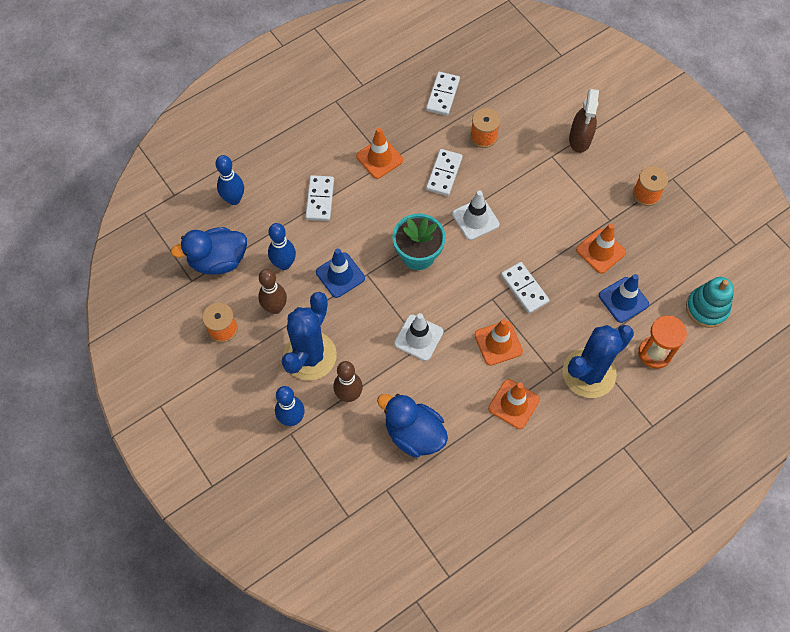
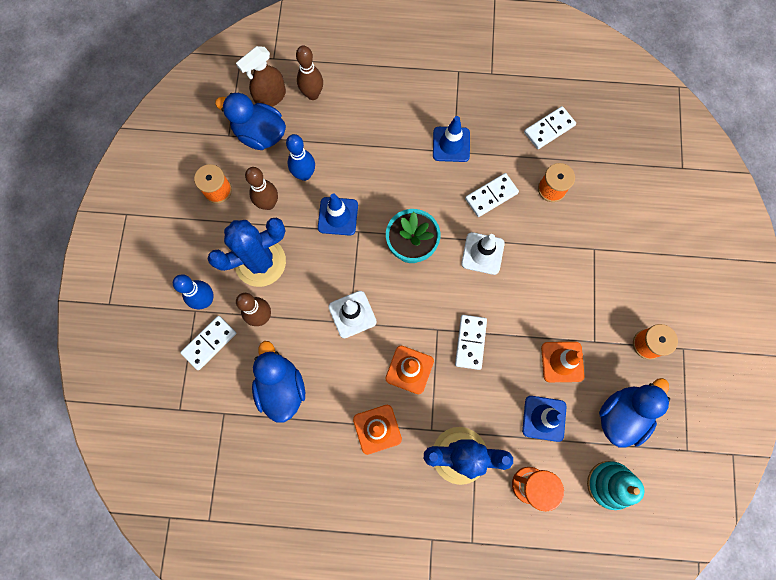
camera: 40 degrees right, 10 degrees up
(234, 199) = (313, 94): blue bowling pin -> brown bowling pin
(320, 199) = (376, 143): white domino -> white domino (209, 343)
(379, 158) = (451, 144): orange traffic cone -> blue traffic cone
(580, 139) = (631, 253): brown spray bottle -> brown spray bottle (270, 97)
(673, 255) = (621, 415): none -> blue duck

